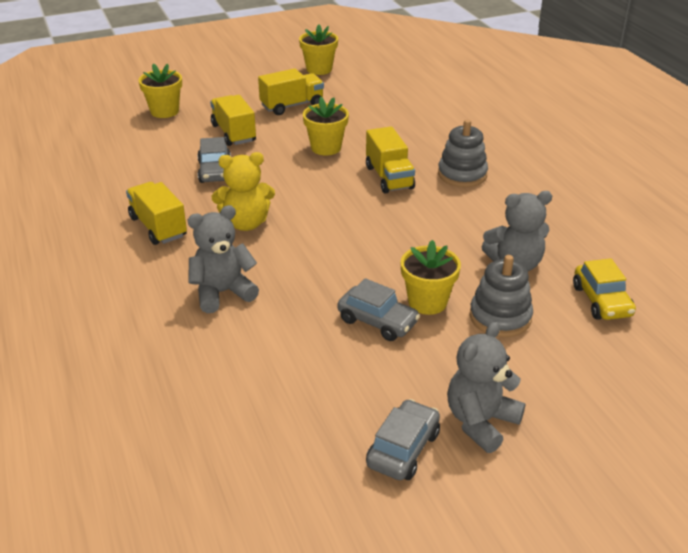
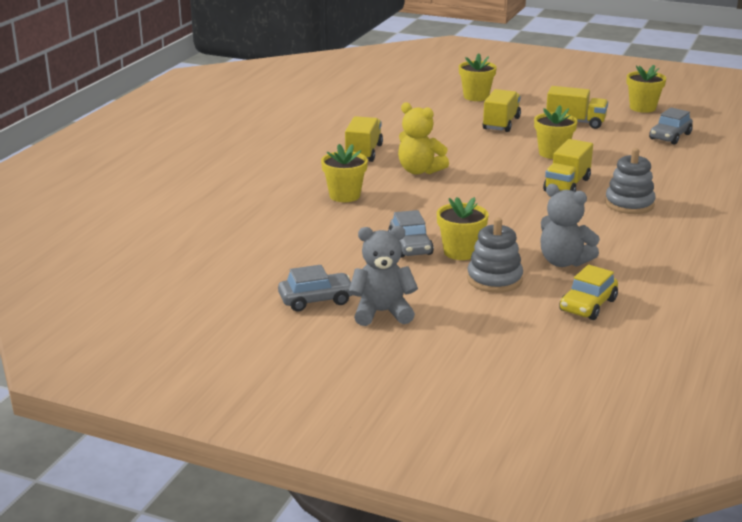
camera: 45 degrees right, 10 degrees down
(215, 171) = (449, 139): grey car -> grey car (670, 136)
(222, 293) = (344, 196): grey teddy bear -> yellow flower pot

